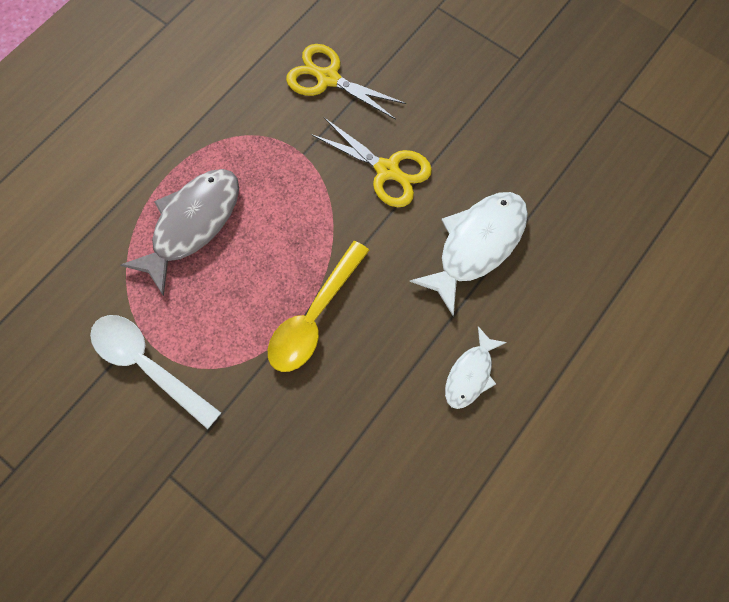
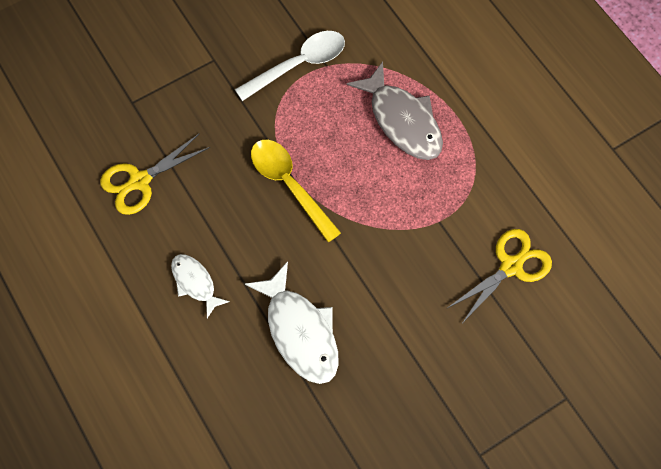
camera: 110 degrees right, 5 degrees down
(387, 170) = (398, 284): yellow scissors -> yellow scissors (140, 181)

